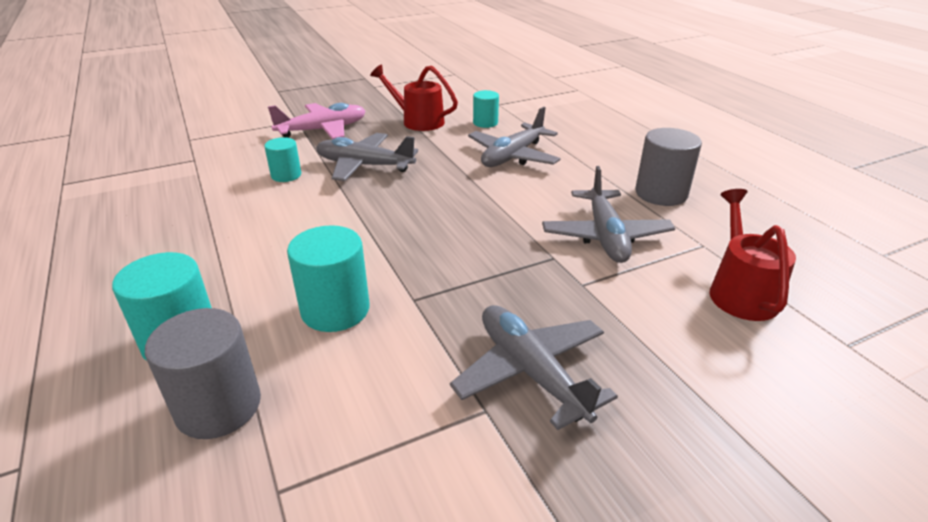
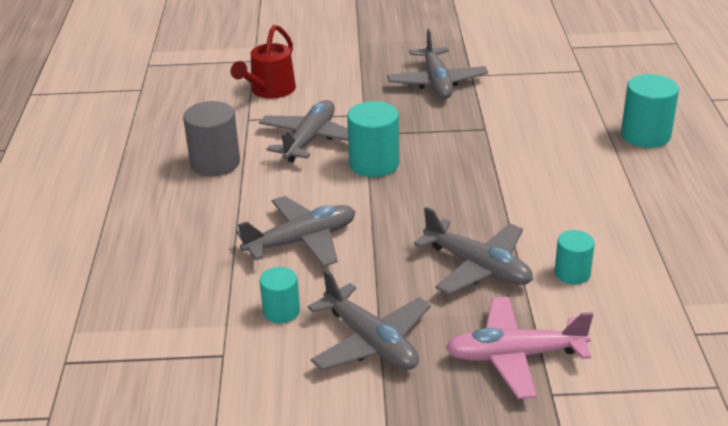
camera: 155 degrees left, 0 degrees up
(218, 406) = (614, 101): grey cylinder -> none
(335, 310) = (541, 133): turquoise cylinder -> turquoise cylinder (374, 164)
(417, 121) = (370, 342): red watering can -> grey plane

